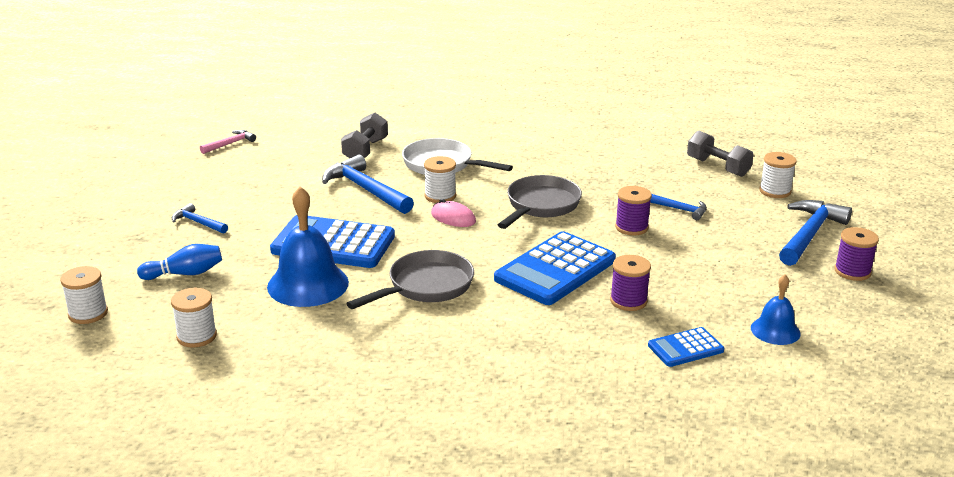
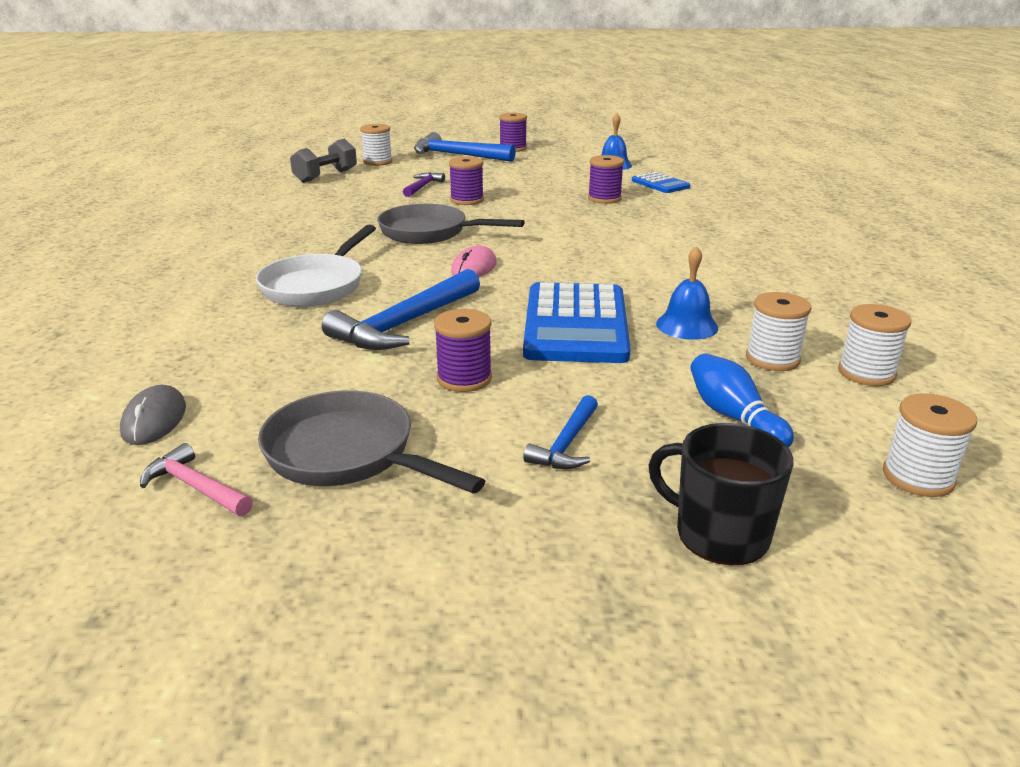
camera: 100 degrees left, 0 degrees up
(100, 247) = (719, 534): none -> black mug
(283, 202) = (464, 378): none -> purple spool
(293, 133) = (154, 420): none -> grey mouse
(308, 284) = (687, 325): blue bell -> blue bell, size x0.57
(365, 150) = (256, 341): grey dumbbell -> none
(426, 286) = (640, 267): grey pan -> grey pan (348, 454)
(440, 196) = (416, 279): white spool -> white spool (772, 359)
(555, 270) = (567, 221): blue calculator -> none
(679, 209) = (423, 187): blue hammer -> purple hammer

